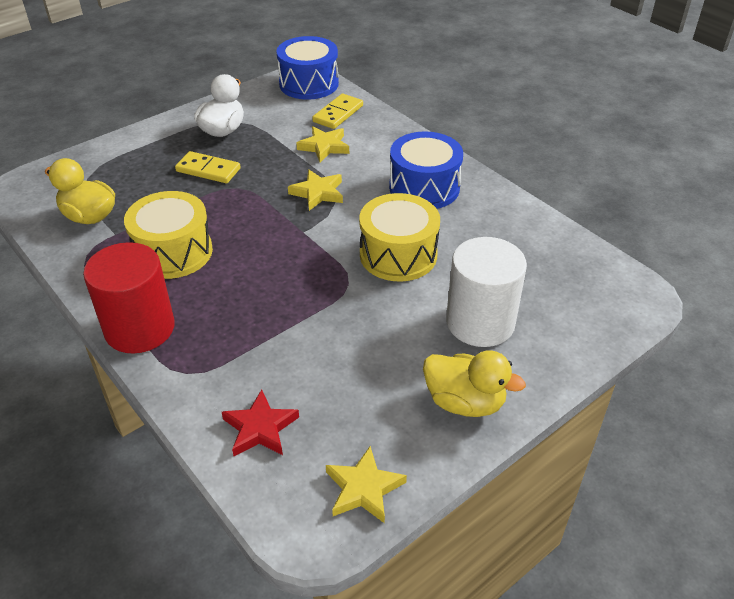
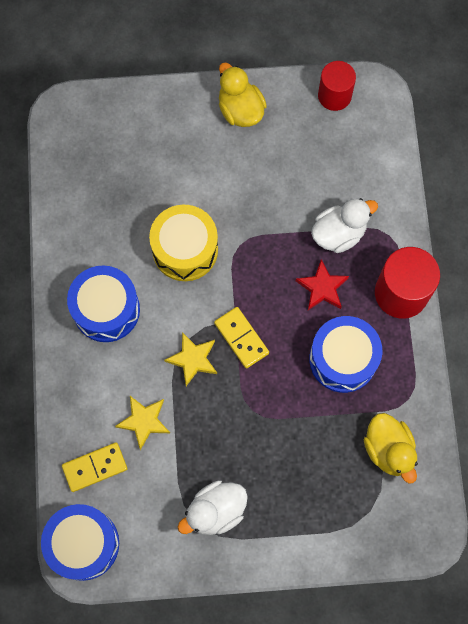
camera: 145 degrees left, 30 degrees up
(173, 252) = (343, 359): yellow drum -> blue drum
(208, 170) = (262, 453): yellow domino -> yellow domino (241, 338)
(247, 344) = (339, 233): none -> white duck
(260, 428) = (366, 166): red star -> red star (322, 288)
(363, 488) = (334, 95): yellow star -> red cylinder
(480, 322) = (182, 157): white cylinder -> none

